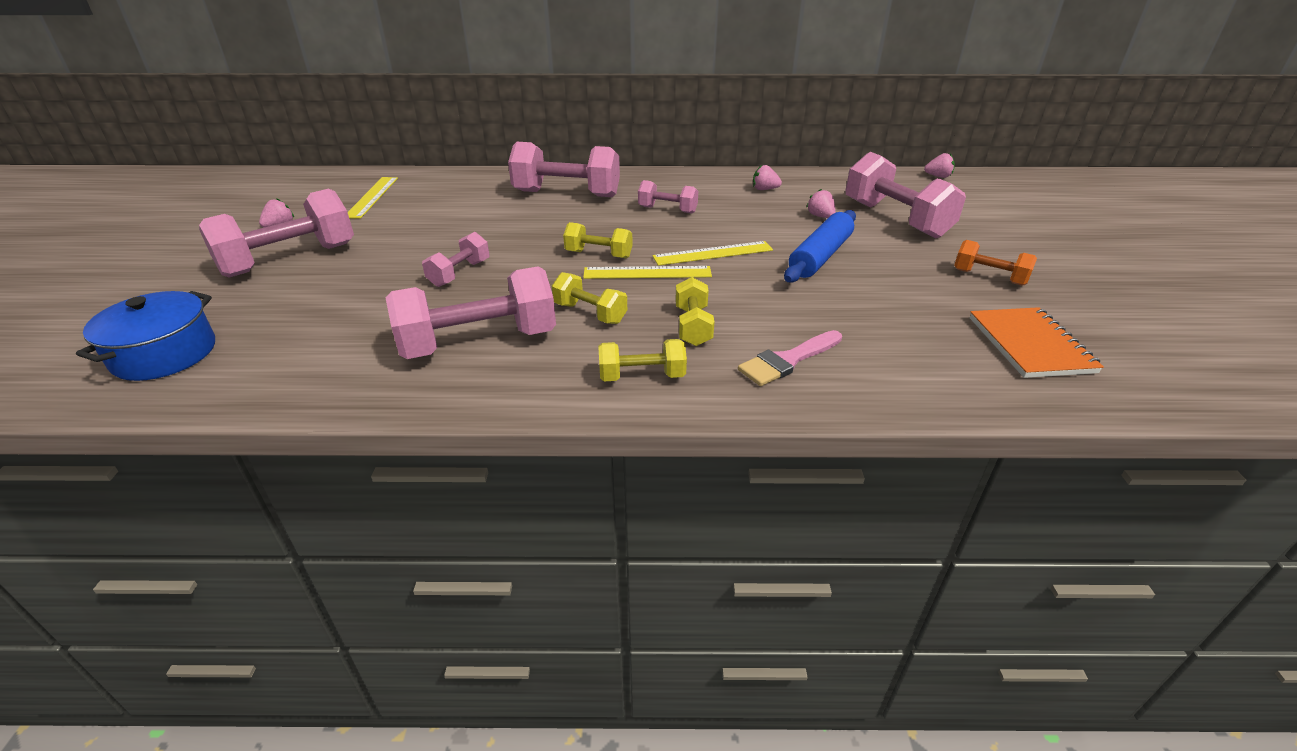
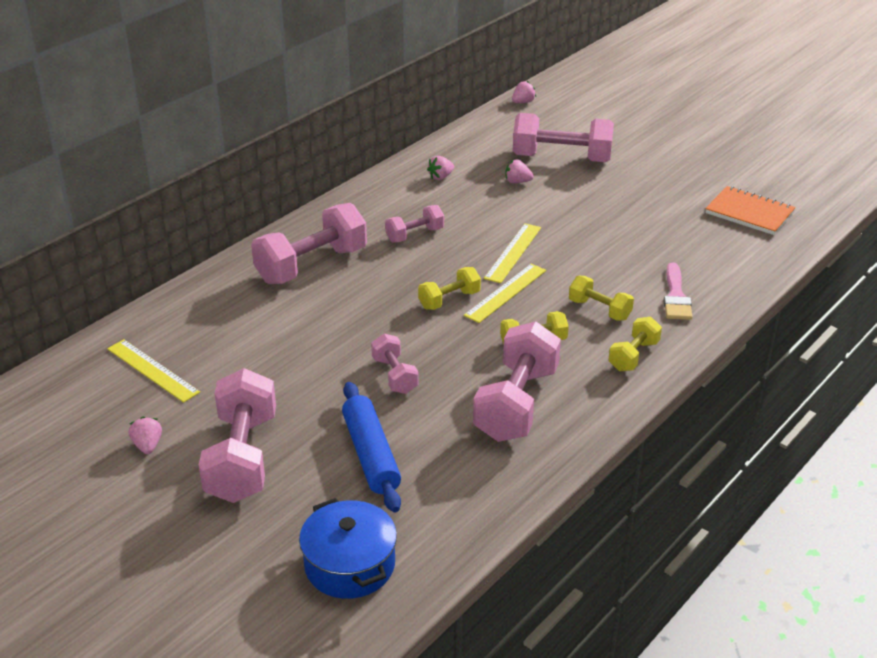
camera: 50 degrees left, 0 degrees up
(820, 256) = (573, 215): blue rolling pin -> blue rolling pin (371, 455)
(989, 277) = (672, 177): orange dumbbell -> none

